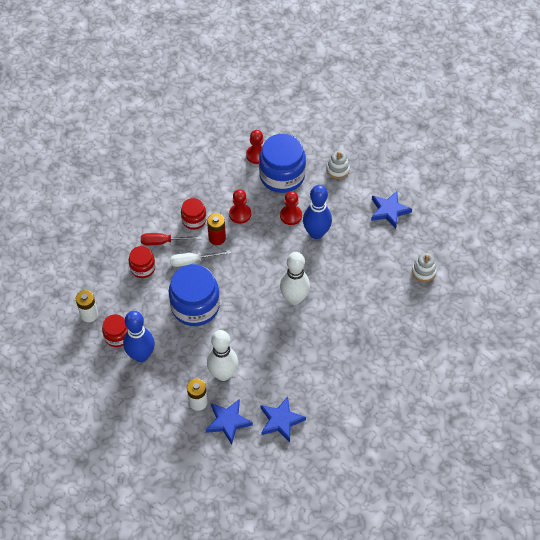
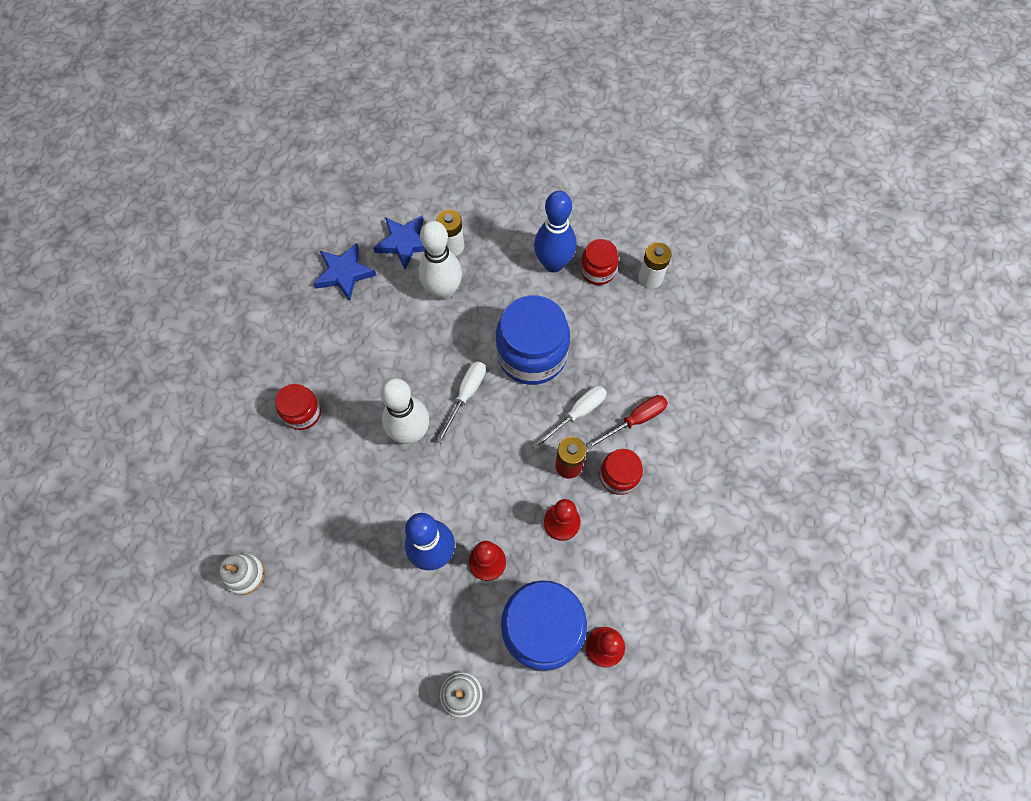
camera: 150 degrees right, 10 degrees up
(143, 268) = (633, 369): red jar -> red jar (302, 413)
(249, 303) = (466, 395): none -> white screwdriver
(389, 211) = (341, 658): blue star -> none

